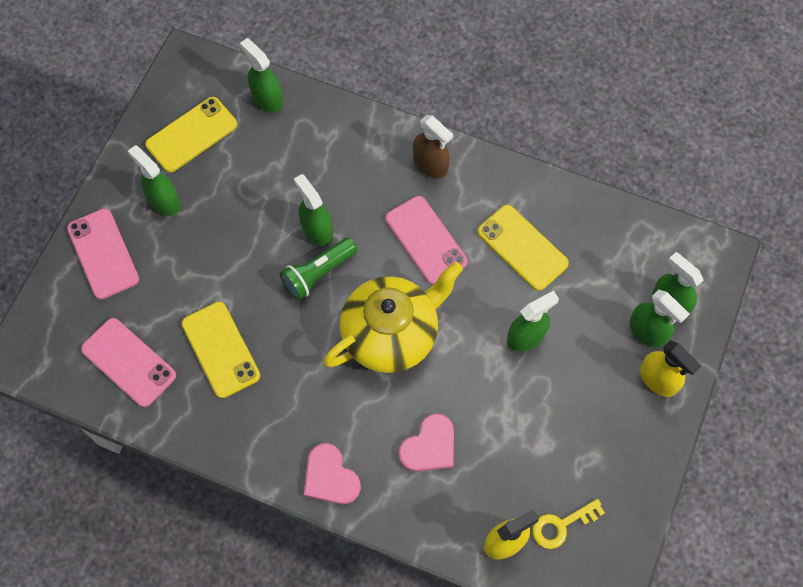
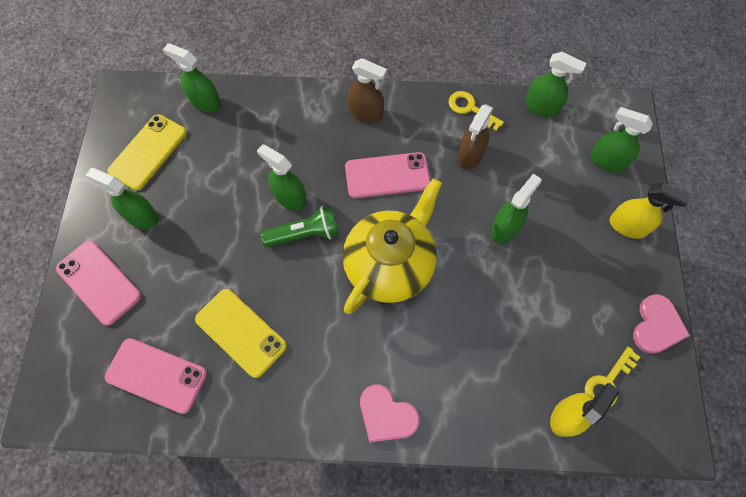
camera: 20 degrees left, 0 degrees up
(318, 273) = (305, 234): green flashlight -> green flashlight turned 135 degrees counterclockwise
(426, 240) = (387, 175): pink phone -> pink phone turned 45 degrees counterclockwise
(429, 446) = (464, 353): pink heart -> pink heart (656, 326)
(522, 248) = (470, 156): yellow phone -> brown spray bottle
(545, 196) = (470, 109): none -> yellow key
(647, 331) = (601, 189): green spray bottle -> green spray bottle (541, 107)

